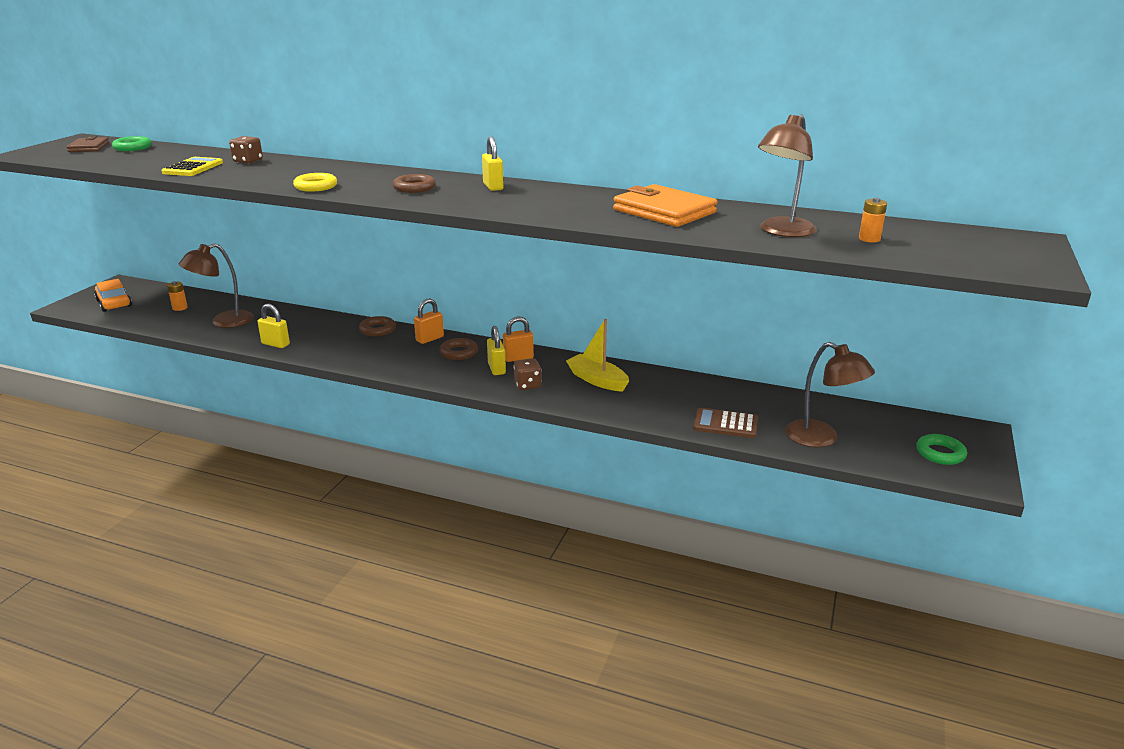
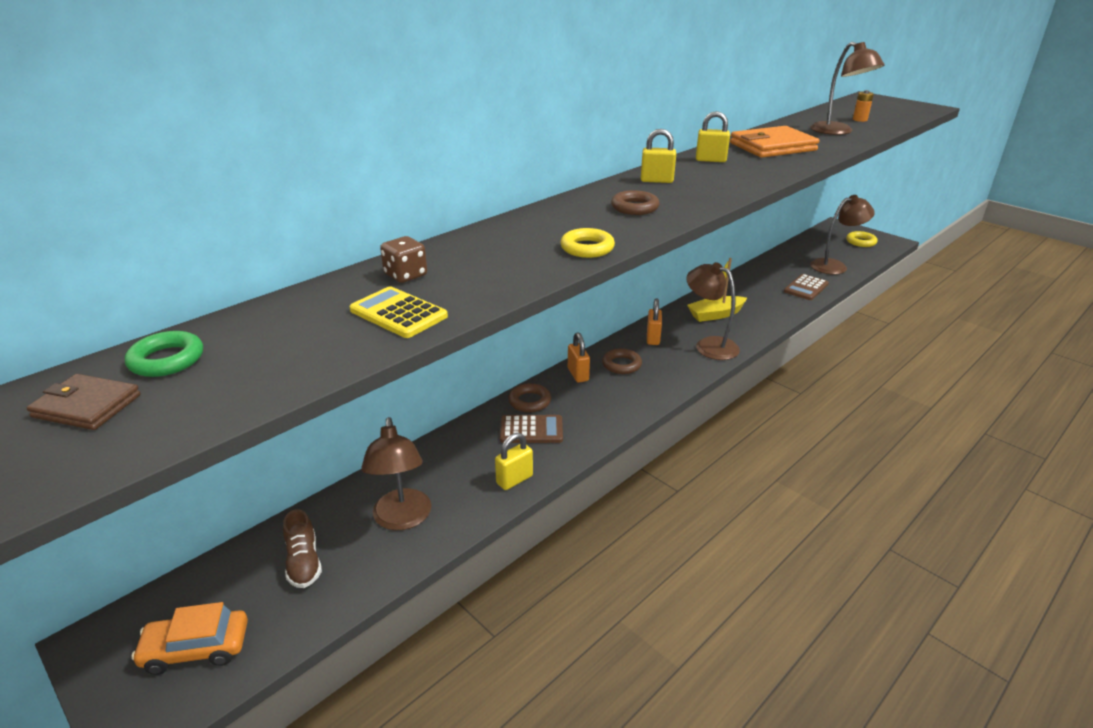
camera: 65 degrees left, 5 degrees up
(180, 308) = (304, 562): orange battery -> brown shoe
(339, 337) = (531, 430): none -> brown calculator
(496, 369) = (669, 353): yellow padlock -> yellow padlock (710, 160)
(527, 385) = (709, 345): brown dice -> brown lamp
(940, 453) = (861, 242): green ring -> yellow ring

